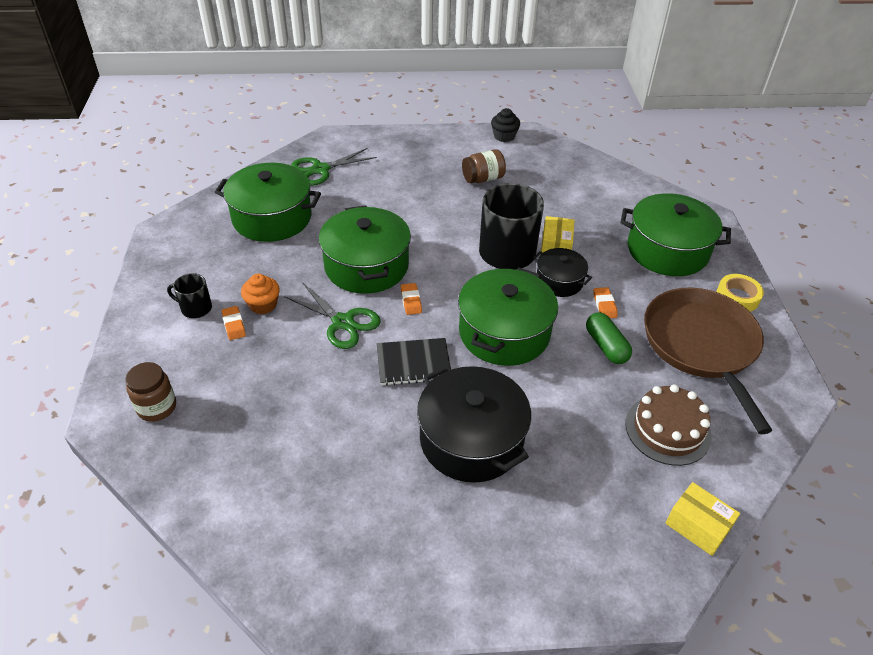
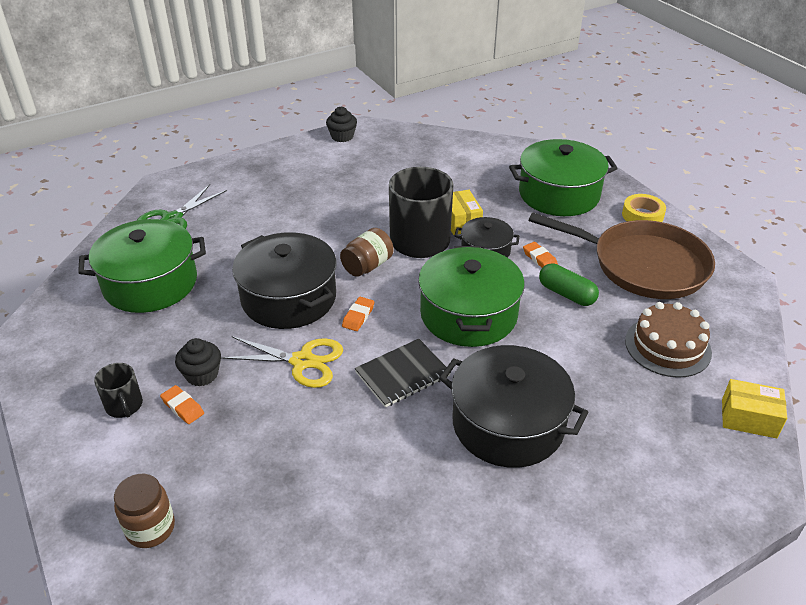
camera: 25 degrees left, 5 degrees down
(195, 308) = (124, 405): black mug -> black mug turned 105 degrees counterclockwise
(263, 305) = (202, 374): orange cupcake -> black cupcake
(342, 322) = (302, 361): green scissors -> yellow scissors
(366, 266) = (289, 298): green pot -> black pot
(411, 301) = (358, 316): orange eraser -> orange eraser turned 60 degrees clockwise
(483, 179) = (349, 180): brown jar -> brown jar (367, 266)
(701, 345) = (643, 265): brown pan -> brown pan turned 150 degrees clockwise

